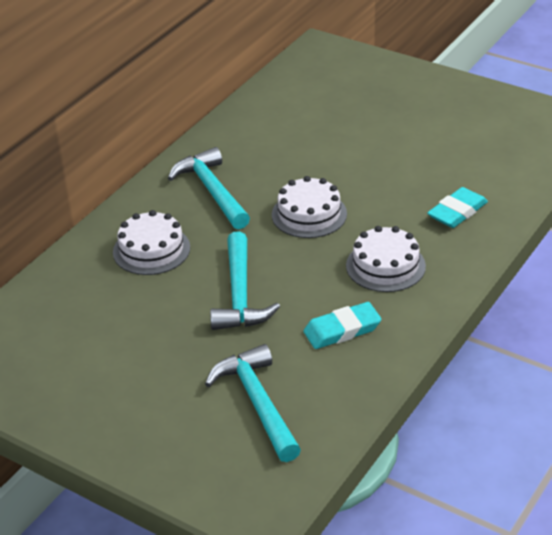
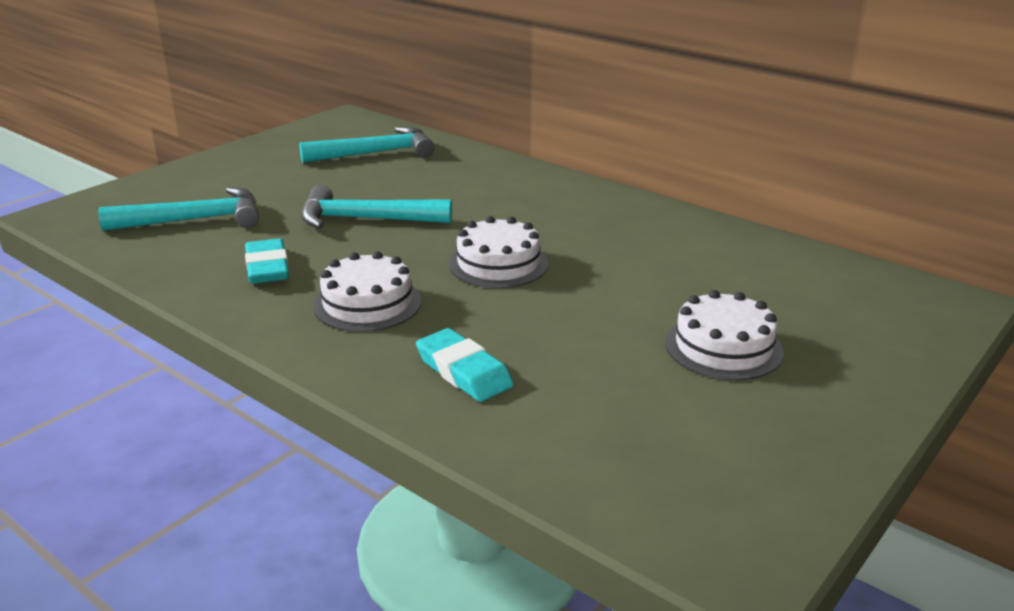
camera: 95 degrees right, 10 degrees down
(151, 250) = (465, 183): white cake -> white cake (723, 347)
(212, 191) = (564, 213): turquoise hammer -> turquoise hammer (376, 153)

